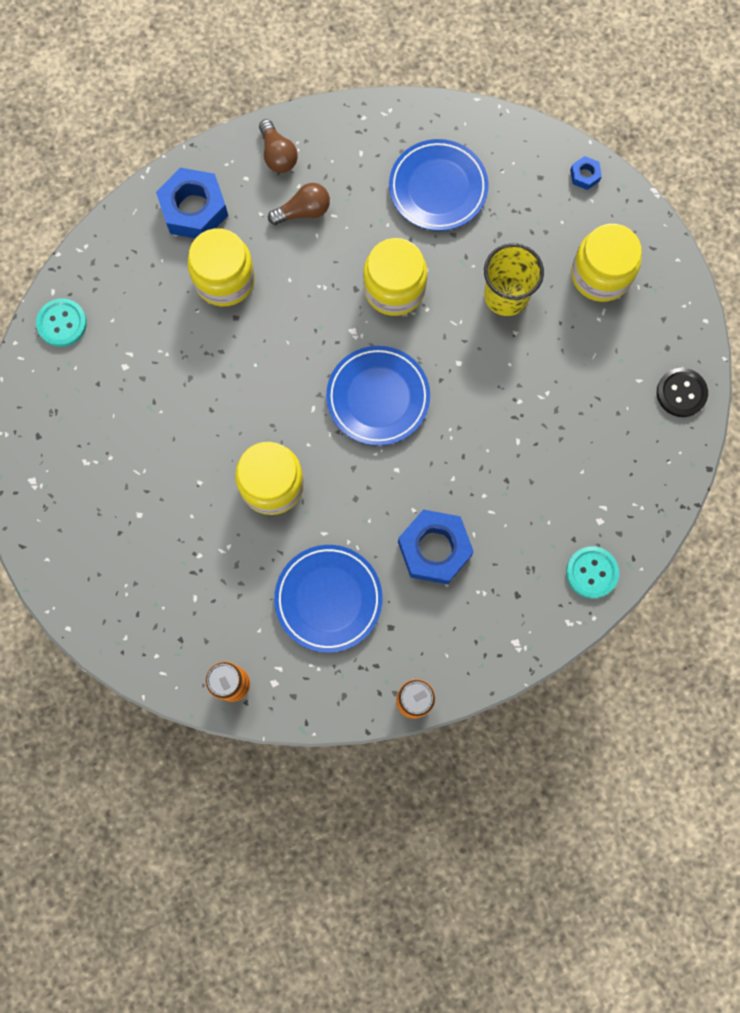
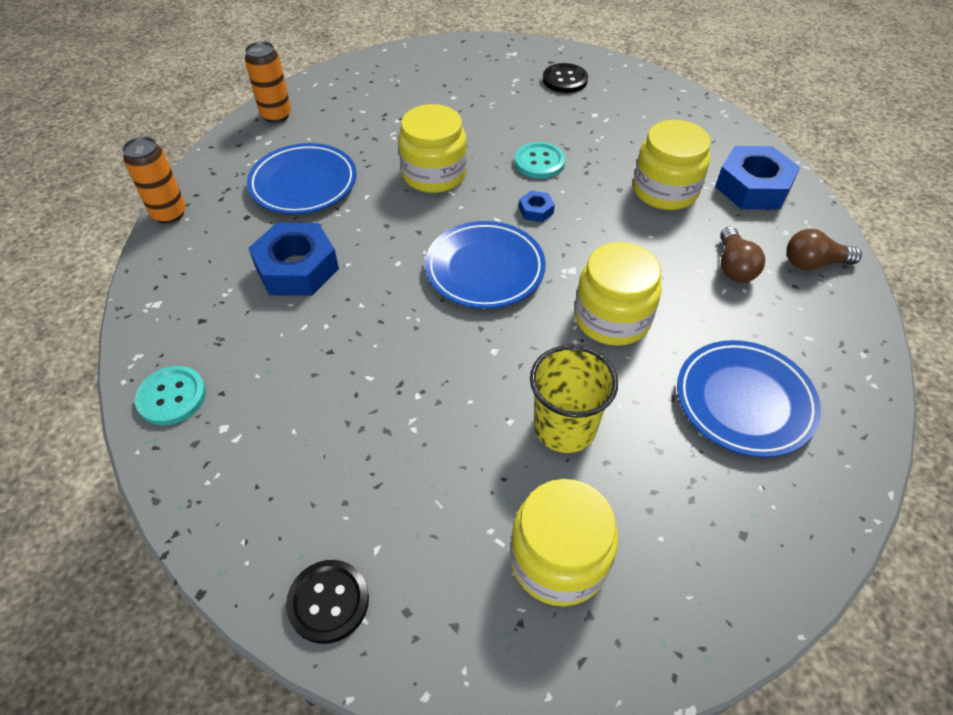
camera: 110 degrees right, 25 degrees down
(62, 323) = (650, 89): turquoise button -> turquoise button (539, 162)
(70, 411) = (565, 80): none -> black button
(584, 175) = (737, 602): blue nut -> blue nut (536, 210)

